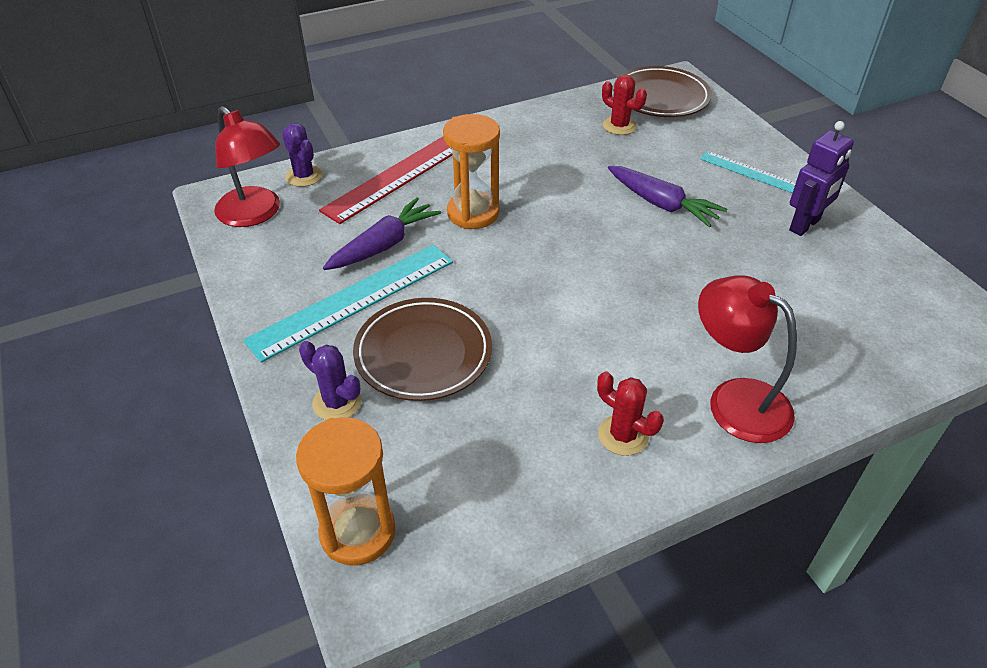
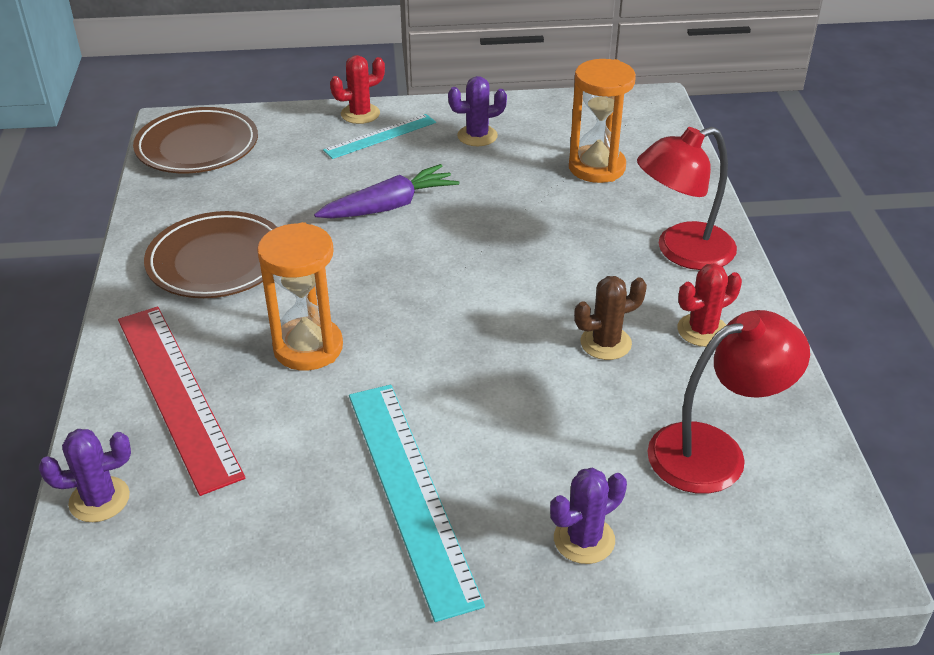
camera: 70 degrees left, 5 degrees down
(255, 214) = (154, 573): red lamp -> red lamp (714, 452)
(358, 532) = (776, 554): orange hourglass -> orange hourglass (597, 167)
(384, 245) = (319, 442): purple carrot -> none
(423, 353) = (534, 446): brown plate -> brown plate (217, 261)
(566, 370) = (605, 343): none -> brown cactus
(619, 126) = (227, 191): red cactus -> red cactus (360, 114)
(805, 225) = (477, 136): purple robot -> purple cactus

